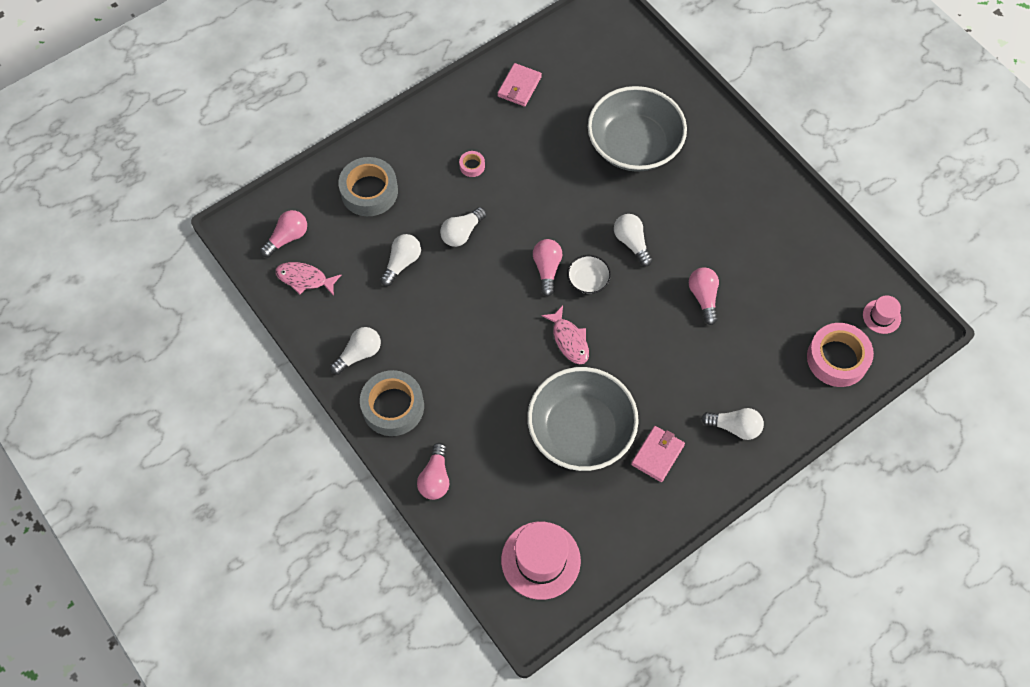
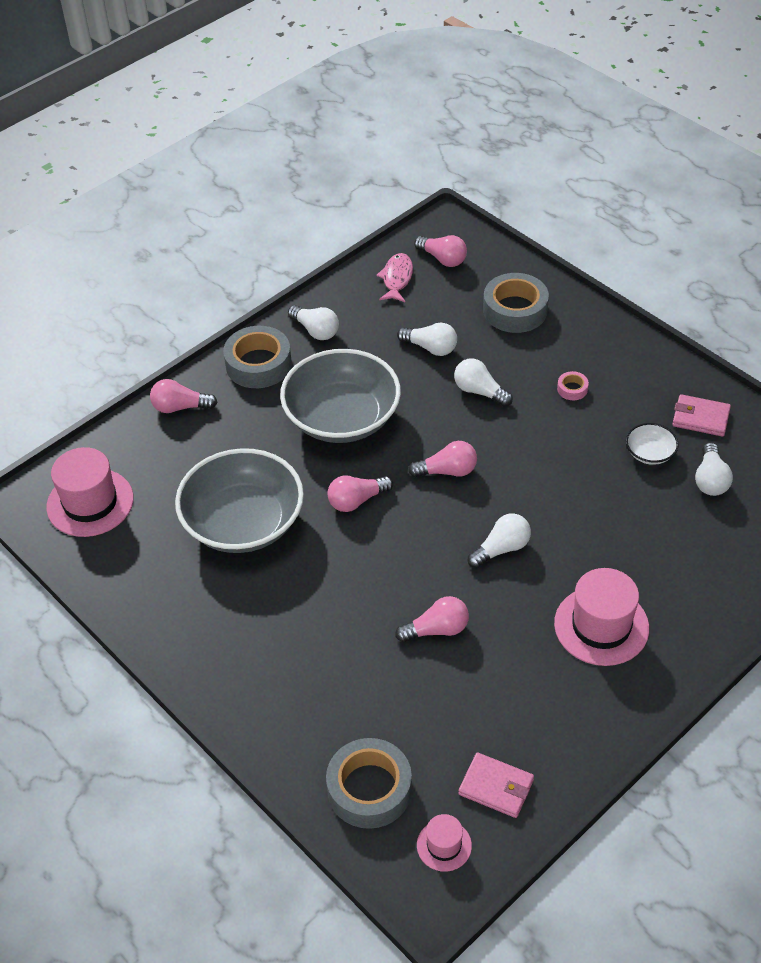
camera: 85 degrees right, 15 degrees down
(569, 340) = (356, 501): pink fish -> pink light bulb
(588, 280) = (439, 511): white bowl -> white bowl (650, 453)
(634, 145) = (649, 539): grey bowl -> grey bowl (342, 418)
(657, 455) = (217, 597): pink wallet -> pink wallet (496, 787)
(709, 190) = (601, 626): none -> pink hat
(734, 427) = (259, 674): white light bulb -> white light bulb (710, 480)
(837, 358) = (369, 789): pink tape -> grey tape

